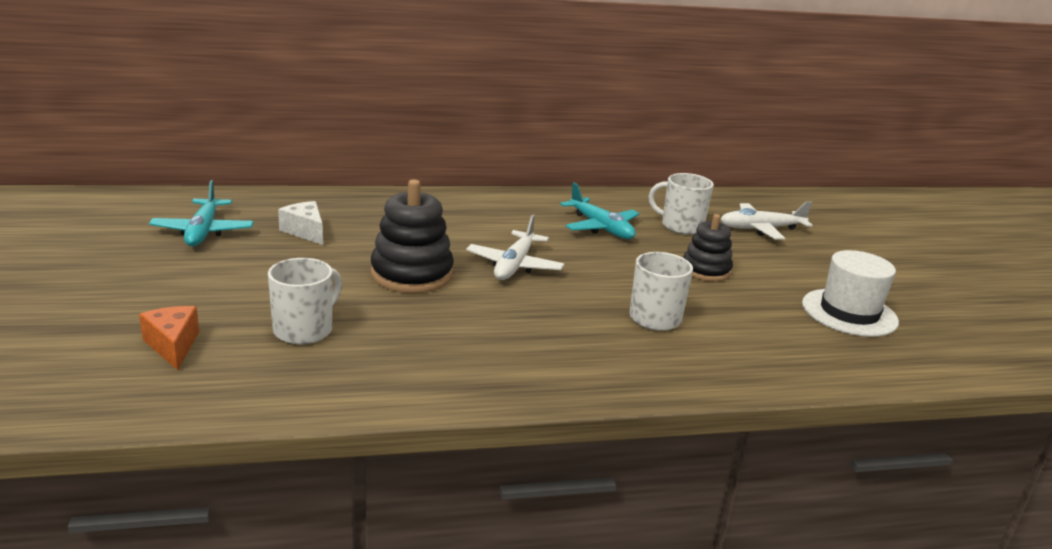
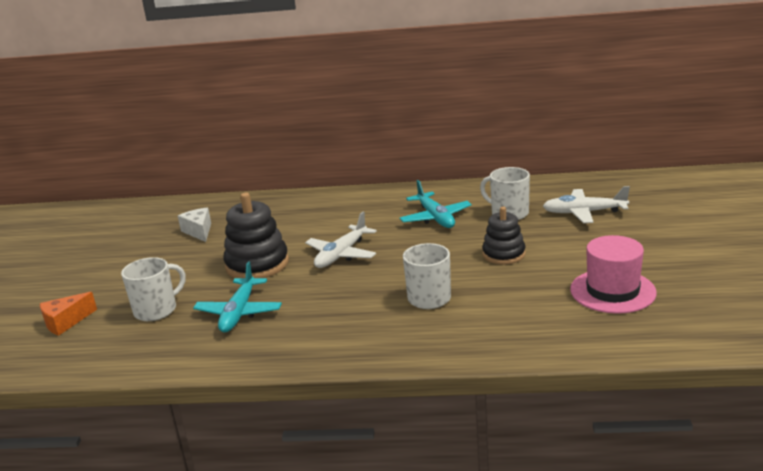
camera: 20 degrees right, 0 degrees up
(173, 345) = (65, 322): orange cheese -> orange cheese turned 120 degrees counterclockwise
(203, 231) = (128, 234): turquoise plane -> turquoise plane (239, 313)
(849, 312) = (612, 291): white hat -> pink hat

